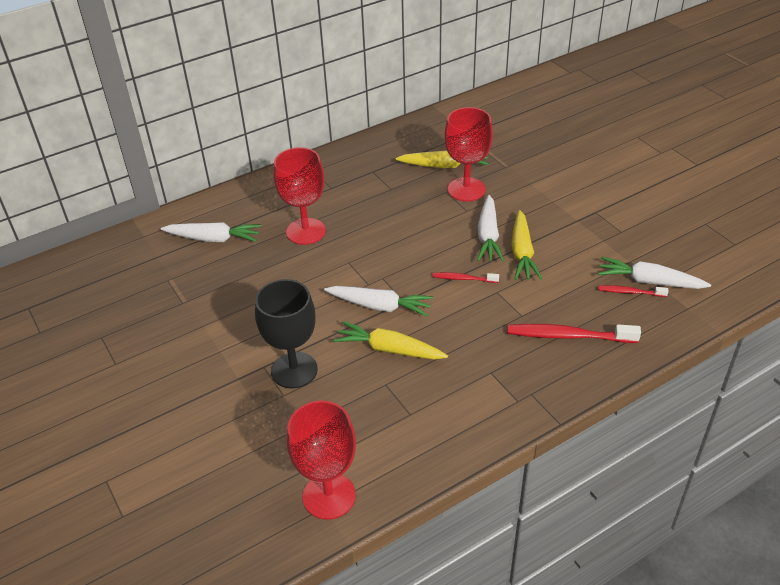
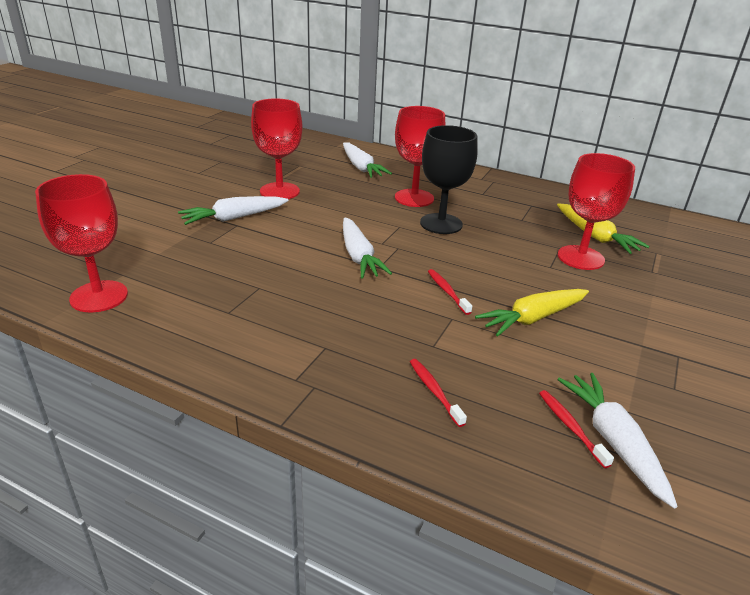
camera: 55 degrees right, 10 degrees down
(217, 314) = (279, 191): none -> red goblet
(294, 370) = (242, 238): black goblet -> black goblet (441, 224)
(389, 349) = (306, 276): yellow carrot -> none
(488, 236) = (529, 289): white carrot -> white carrot (233, 218)
(568, 336) = (434, 391): red toothbrush -> red toothbrush, size x0.55

